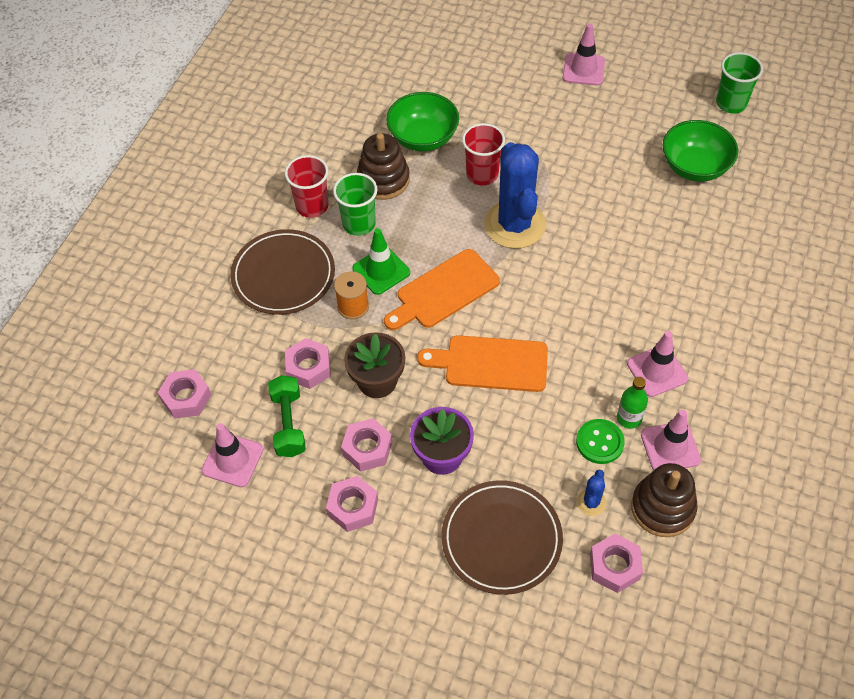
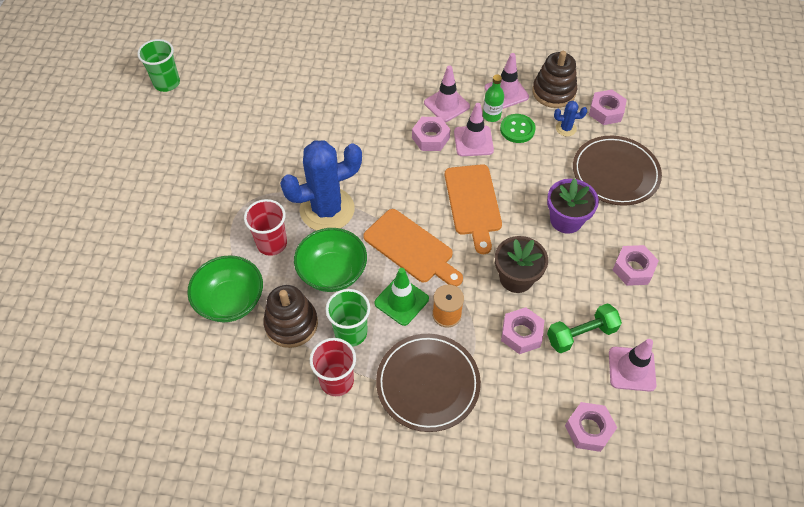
camera: 105 degrees left, 0 degrees up
(367, 448) = (580, 271): pink nut -> pink nut (430, 138)
(583, 69) = (128, 186): pink traffic cone -> pink traffic cone (473, 141)
(694, 167) = (242, 100): green bowl -> green bowl (332, 272)

